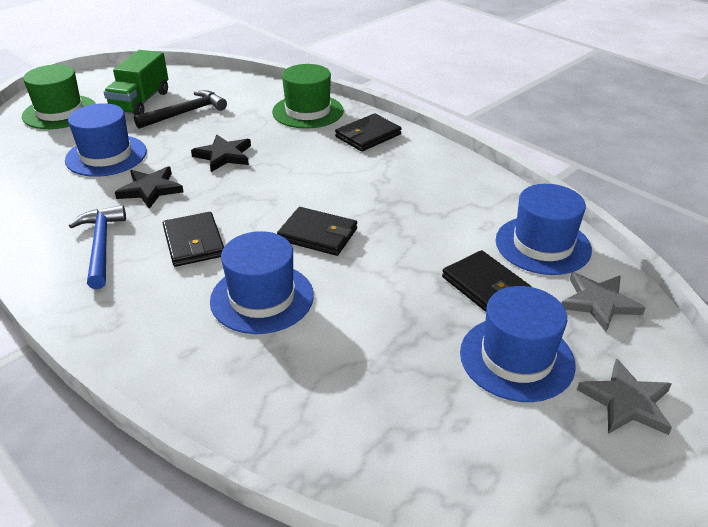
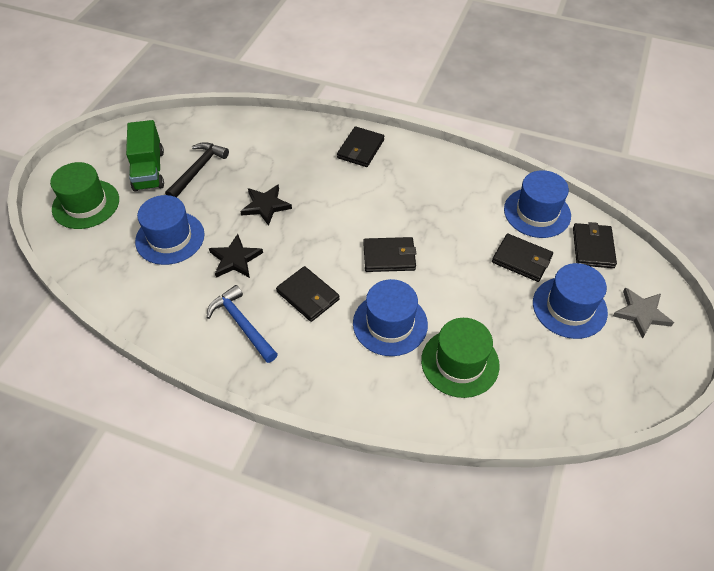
camera: 25 degrees left, 15 degrees up
(308, 111) = (297, 137): green hat -> green hat (460, 362)
(599, 303) = (593, 247): grey star -> black wallet

